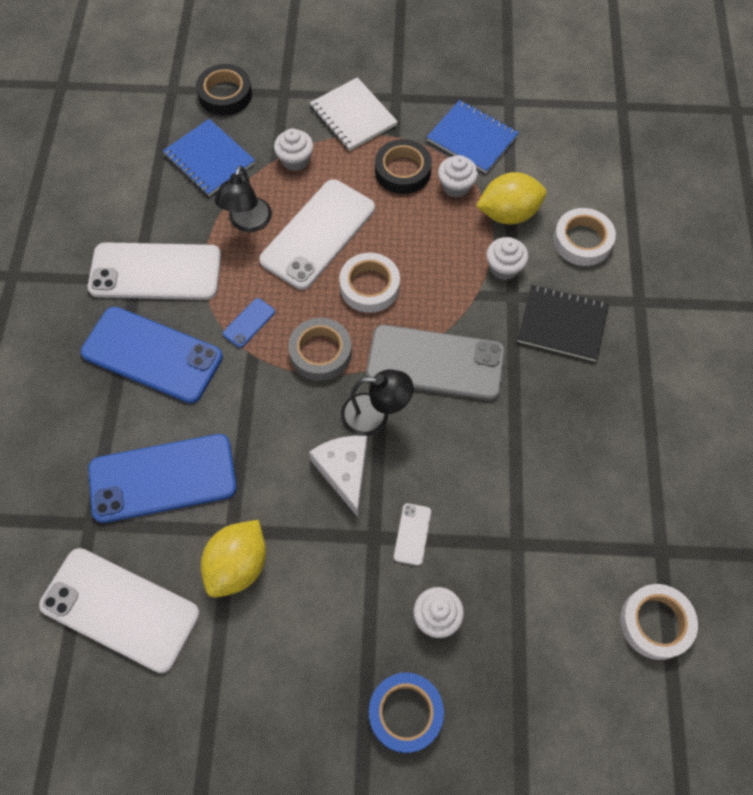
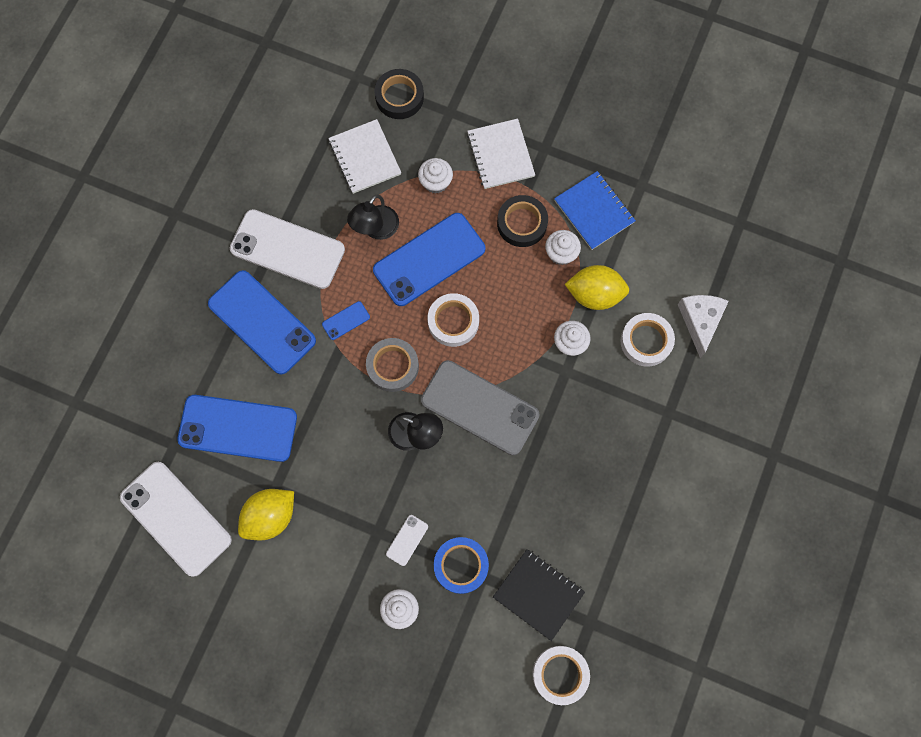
camera: 20 degrees right, 10 degrees up
(209, 159) = (365, 157): blue notebook -> white notebook
(318, 234) = (429, 259): white phone -> blue phone
(344, 472) = (375, 472): white cheese -> white cheese (700, 321)
(405, 713) = (351, 669): blue tape -> blue tape (461, 565)
(562, 324) = (596, 410): black notebook -> black notebook (538, 594)

